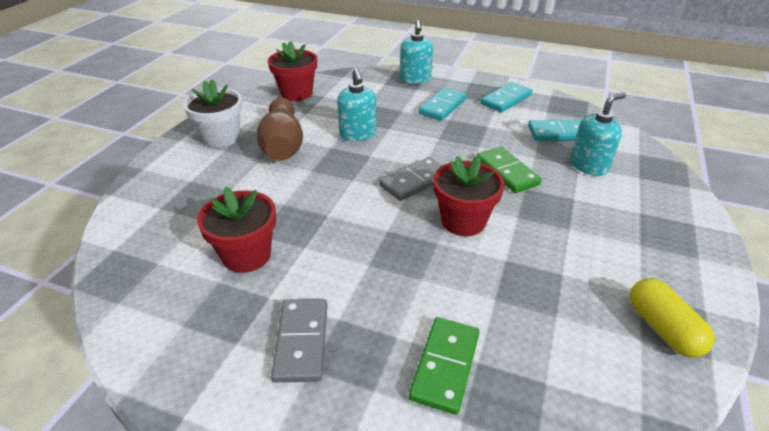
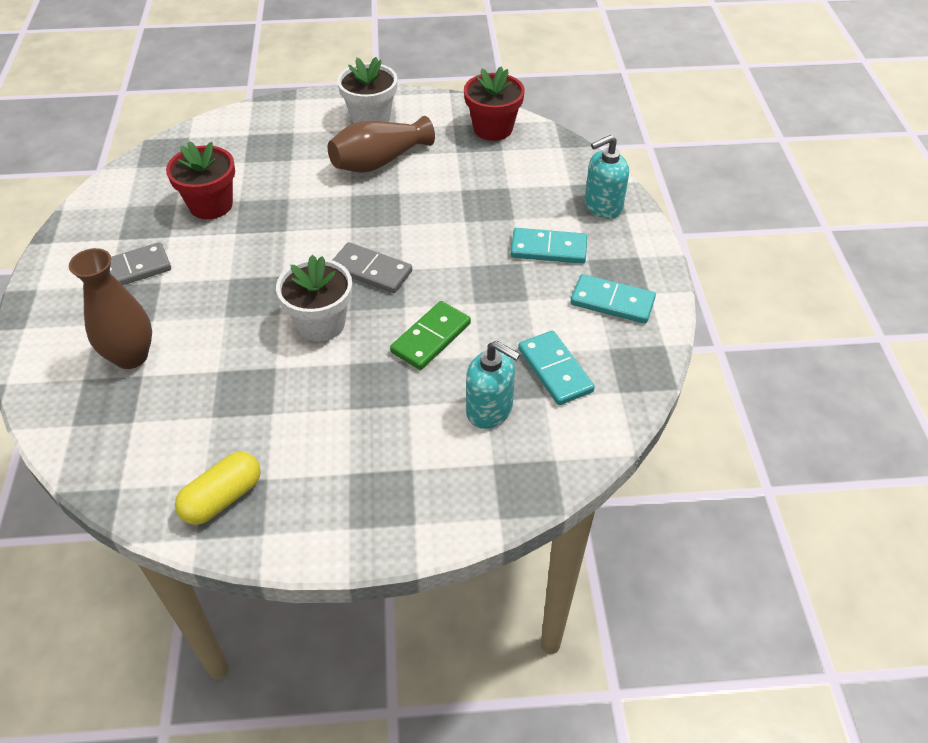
camera: 65 degrees right, 10 degrees up
(358, 135) = (435, 203): turquoise soap dispenser -> none
(445, 366) = (131, 356): green domino -> brown vase
(463, 221) = (321, 323): red flower pot -> white flower pot

